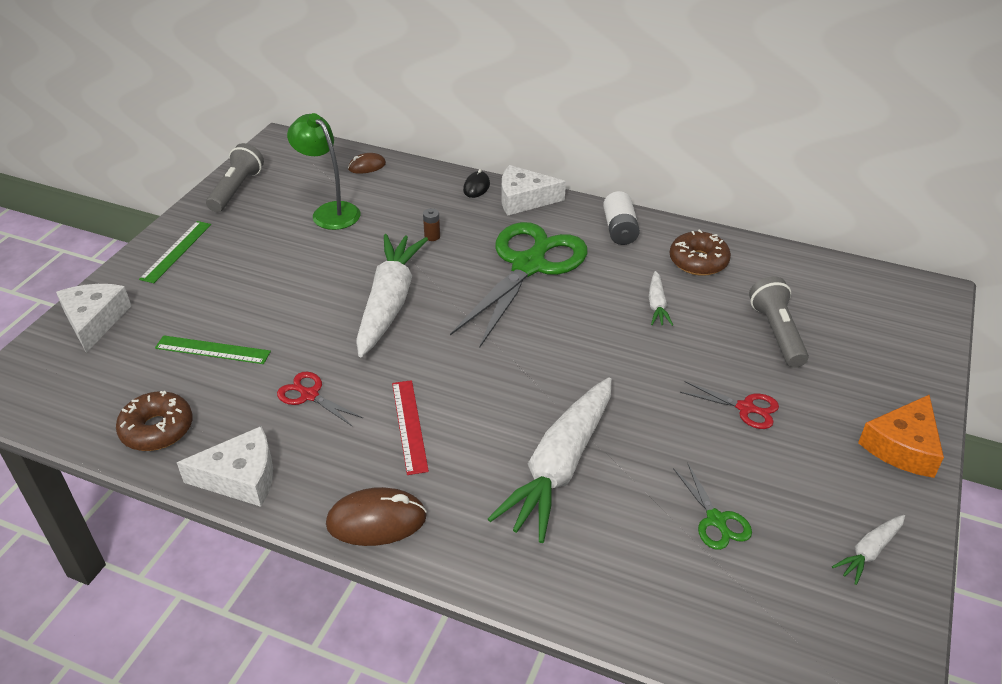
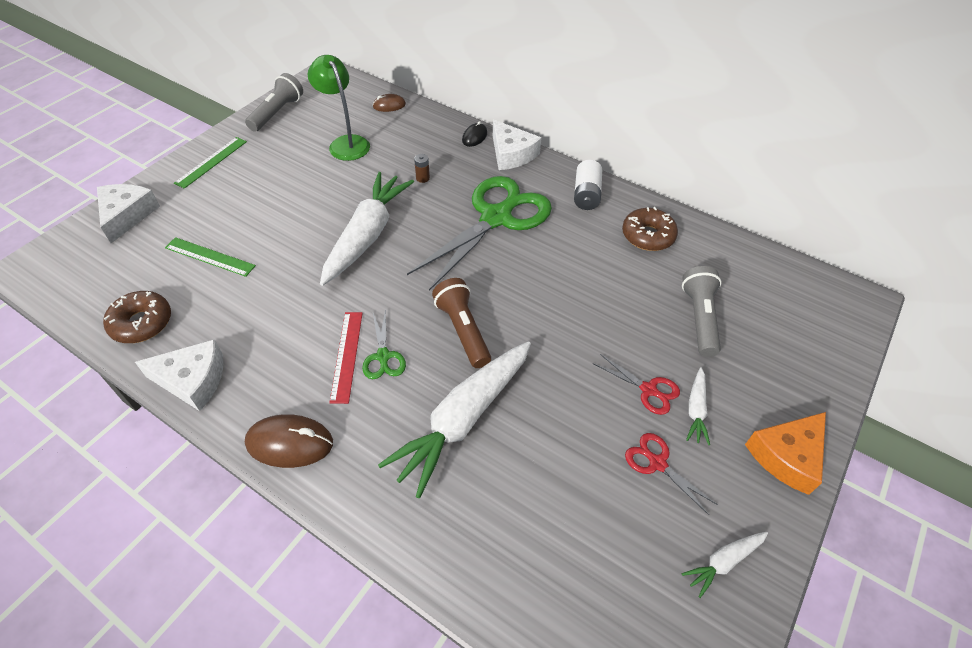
camera: 10 degrees right, 10 degrees up
(309, 395) = (273, 312): red scissors -> red scissors (657, 463)
(524, 199) = (511, 154): white cheese -> white cheese turned 135 degrees counterclockwise
(530, 381) = (463, 330): none -> brown flashlight
(657, 305) = (597, 273): white carrot -> white carrot (696, 410)
(716, 520) = (588, 500): green scissors -> green scissors (383, 356)

